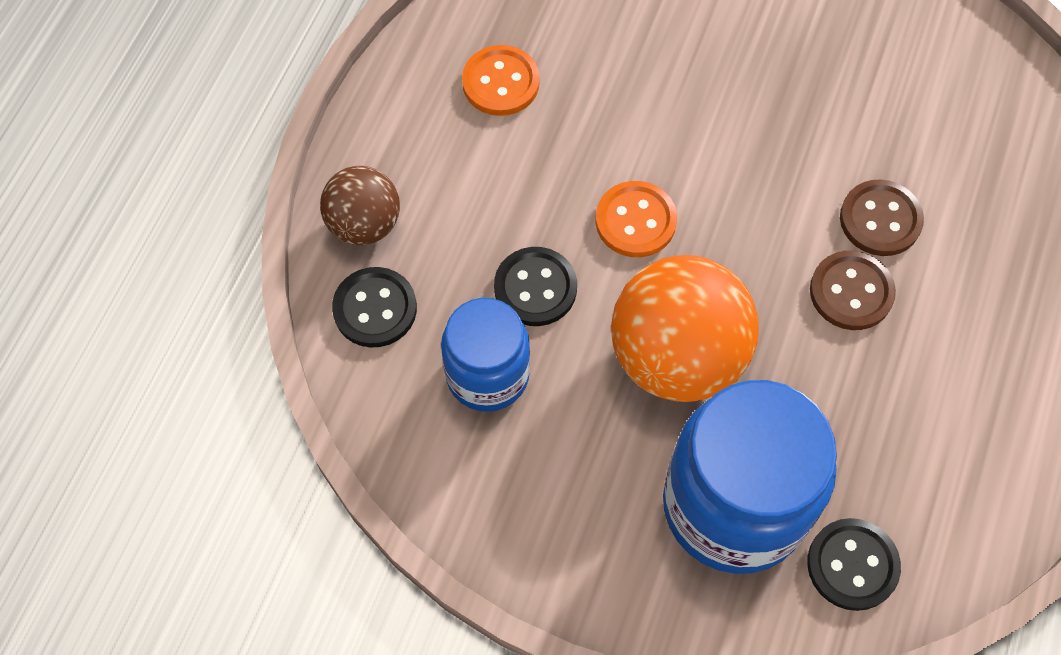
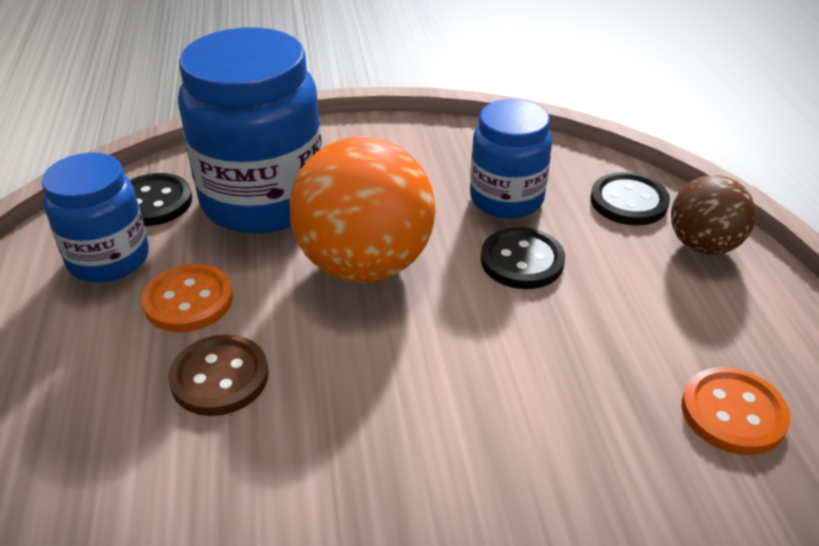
camera: 150 degrees right, 25 degrees down
(635, 221) = (478, 346): orange button -> orange button (188, 301)
(880, 220) = (210, 465): brown button -> none
(916, 490) = (109, 259): none -> blue jar

